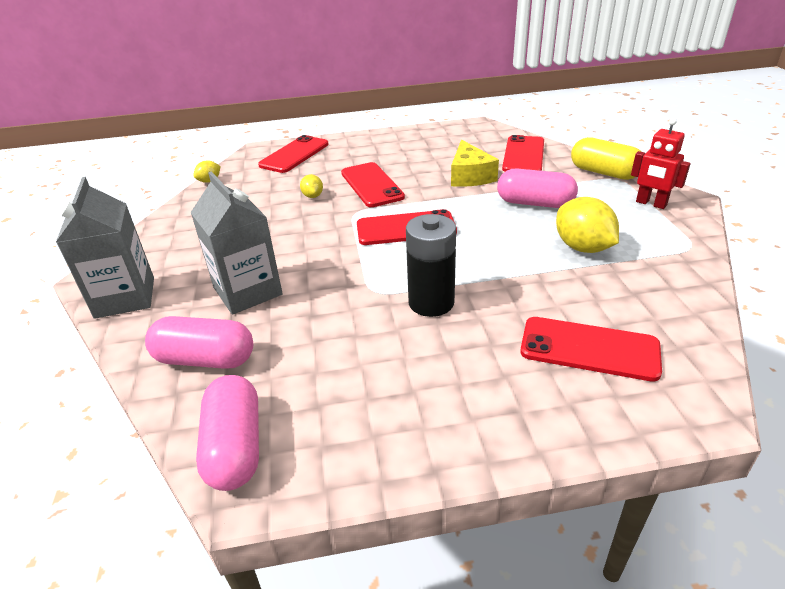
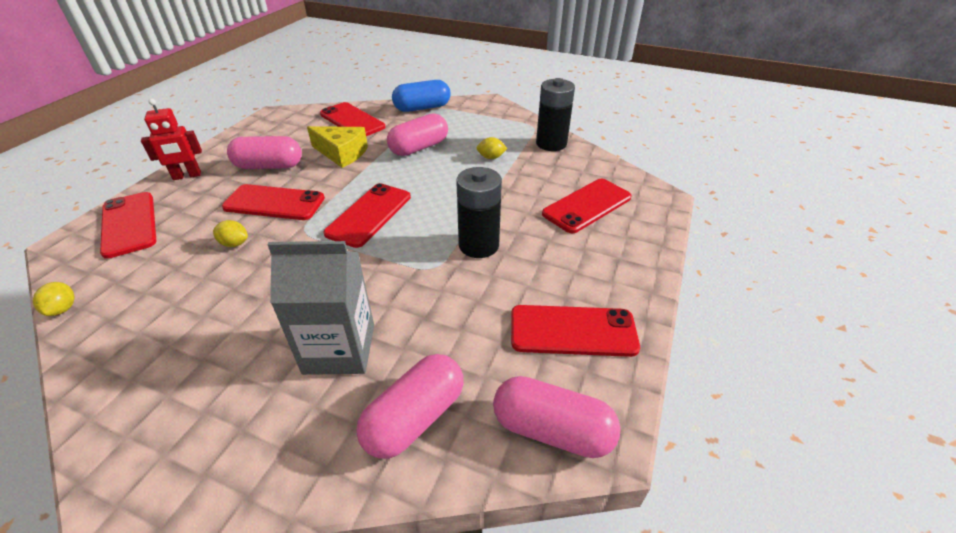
camera: 60 degrees left, 5 degrees up
(125, 297) = (218, 469): grey carton -> none
(368, 415) = (573, 331): none -> red phone
(411, 160) = (269, 166): none -> pink capsule
(582, 247) = (491, 157): yellow lemon -> yellow lemon, size x0.51
(604, 173) = (422, 108): yellow capsule -> blue capsule
(651, 203) = (477, 113): red robot -> red robot (187, 176)
(676, 273) = (551, 144): none -> black battery

